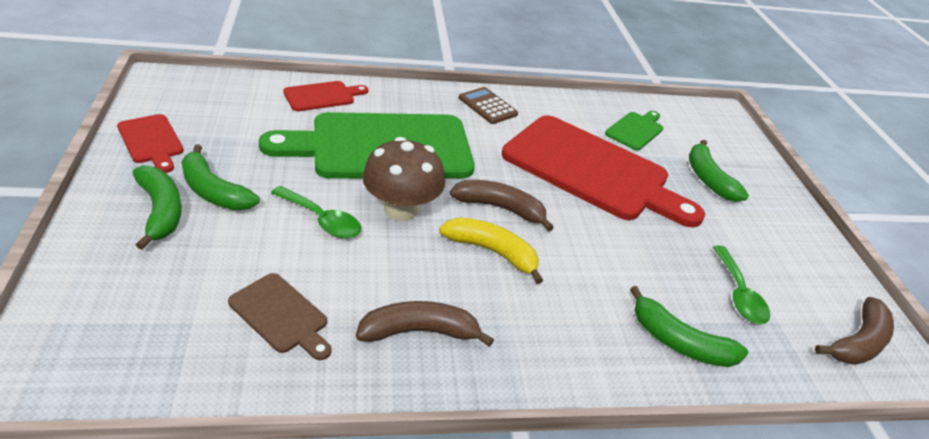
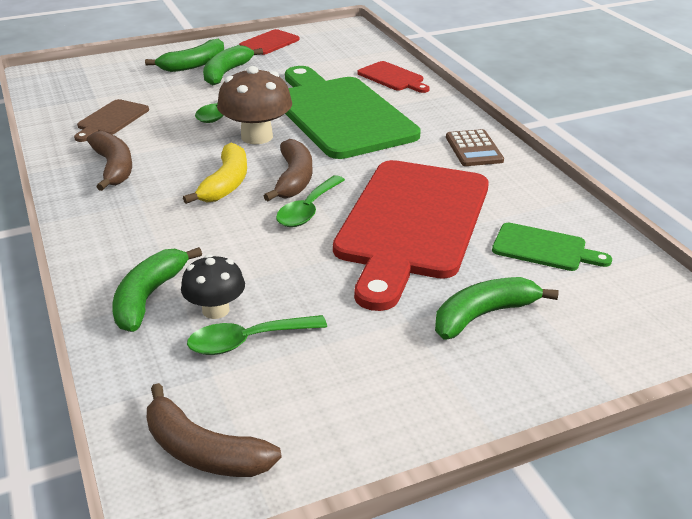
camera: 80 degrees right, 5 degrees down
(487, 106) = (474, 149): brown calculator -> brown calculator turned 135 degrees clockwise
(557, 215) = (308, 210): none -> green spoon
(699, 303) = (215, 310): none -> black mushroom

